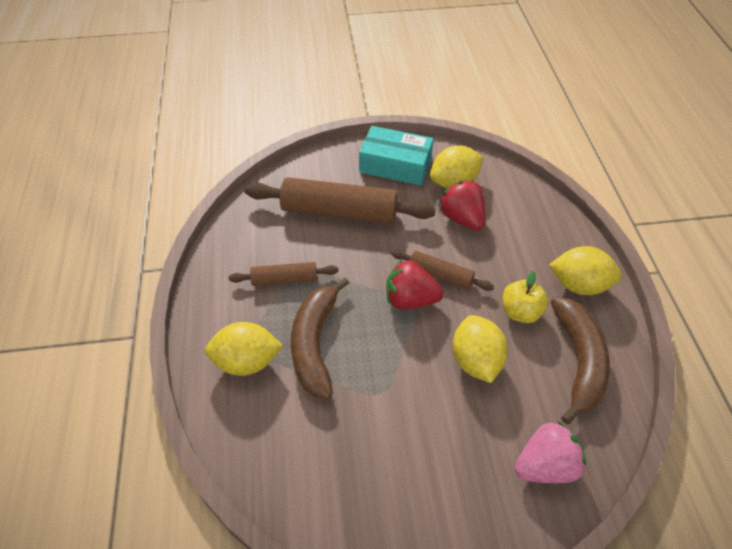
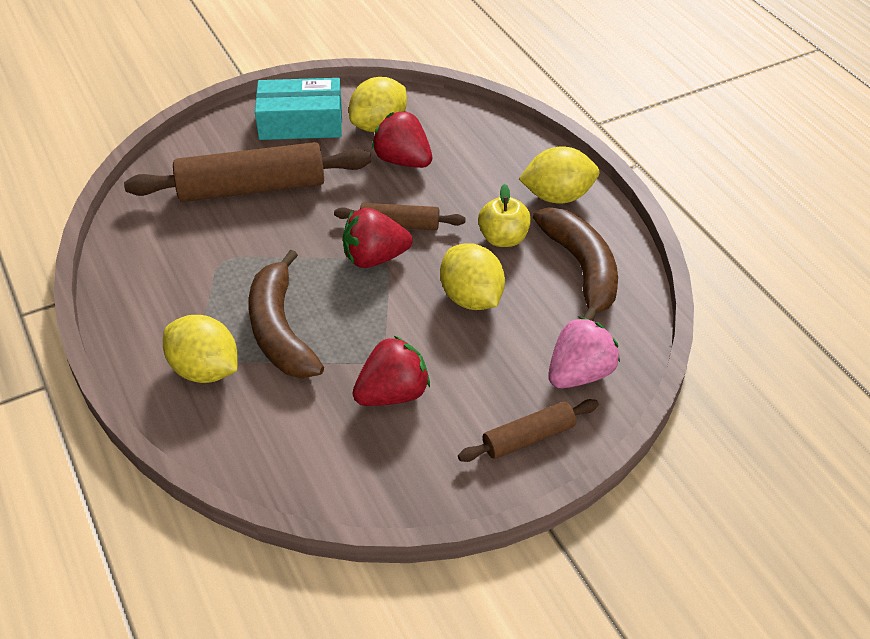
camera: 20 degrees left, 5 degrees down
(247, 362) = (205, 370): yellow lemon -> yellow lemon turned 60 degrees clockwise
(284, 279) = (214, 275): brown rolling pin -> brown rolling pin (528, 438)
(381, 432) = (393, 394): none -> red strawberry

